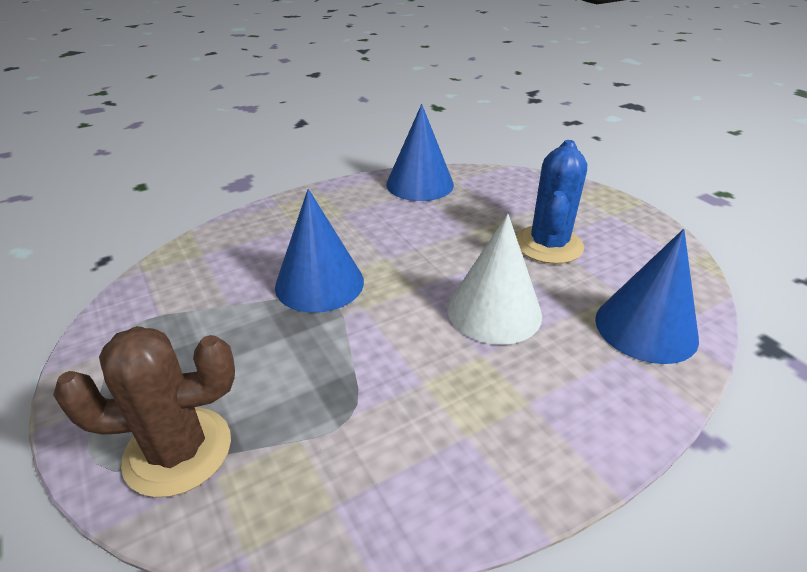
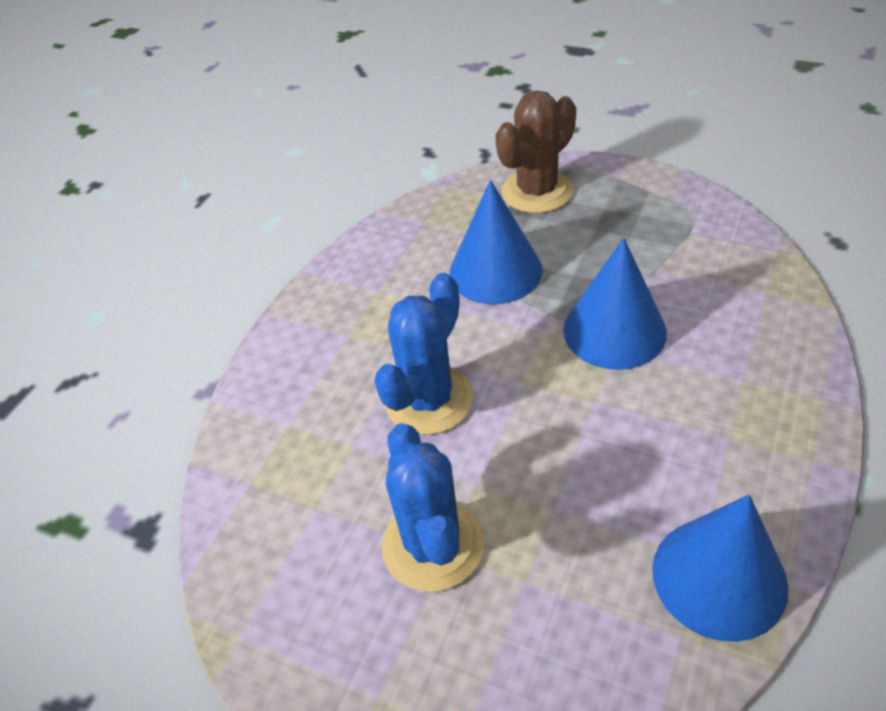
camera: 150 degrees right, 10 degrees up
(494, 311) = (429, 399): white cone -> blue cactus
(646, 328) = (274, 468): blue cone -> blue cone (495, 271)

